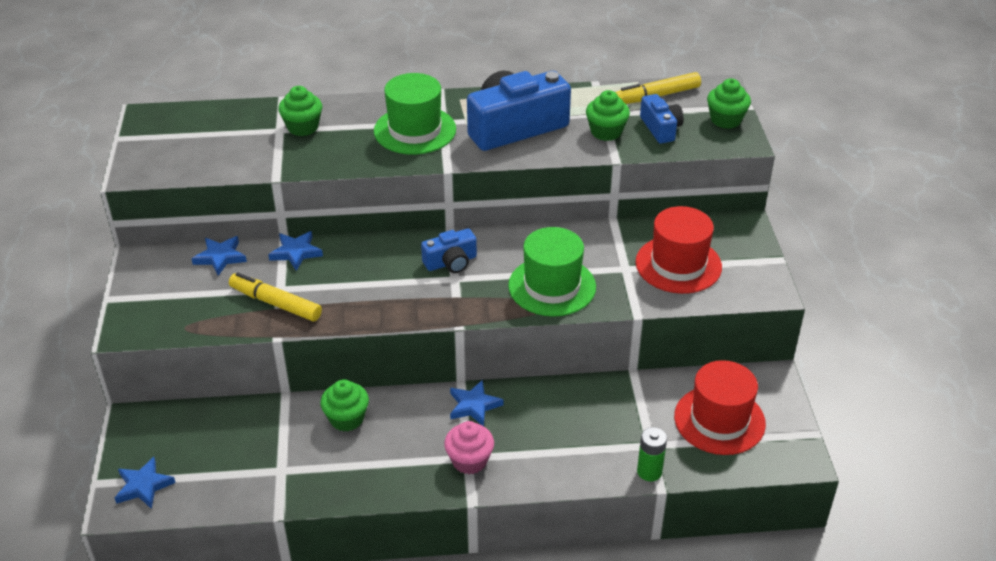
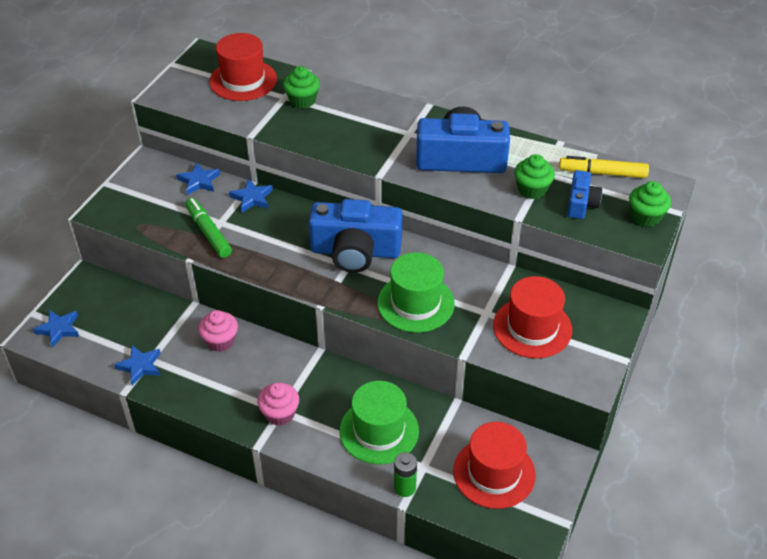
camera: 30 degrees right, 5 degrees up
(218, 129) = (243, 80): none -> red hat
(275, 303) = (208, 232): yellow marker -> green marker
(346, 419) = (220, 341): green cupcake -> pink cupcake
(415, 130) = (382, 133): green hat -> green hat (379, 431)
(451, 262) = (355, 251): blue camera -> blue camera, size x1.95
(474, 405) = (315, 372): blue star -> blue star (140, 366)

